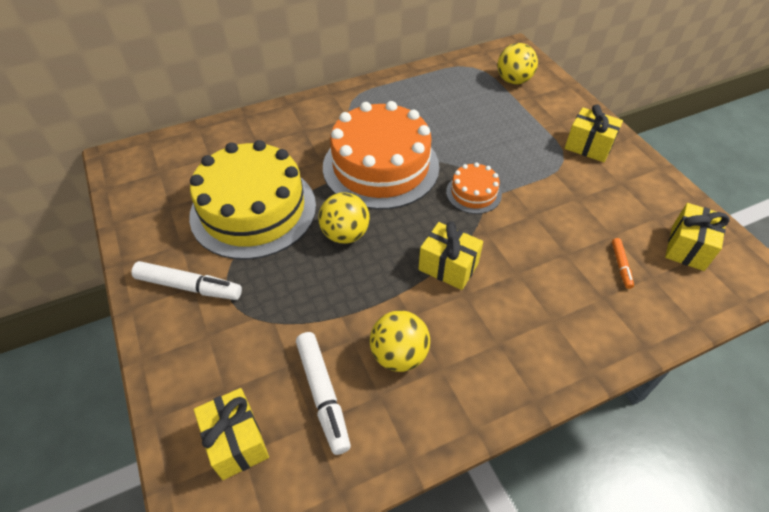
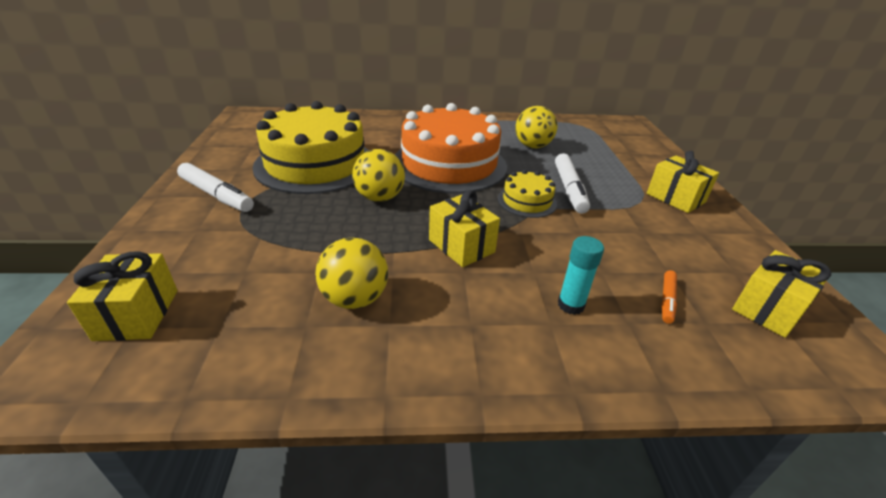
camera: 20 degrees right, 15 degrees down
(323, 394) = (252, 305): white marker -> white marker (569, 189)
(473, 193) = (527, 201): orange cake -> yellow cake
(513, 81) = (618, 140): yellow ball -> yellow ball (532, 146)
(558, 296) = (571, 305): none -> turquoise glue stick

